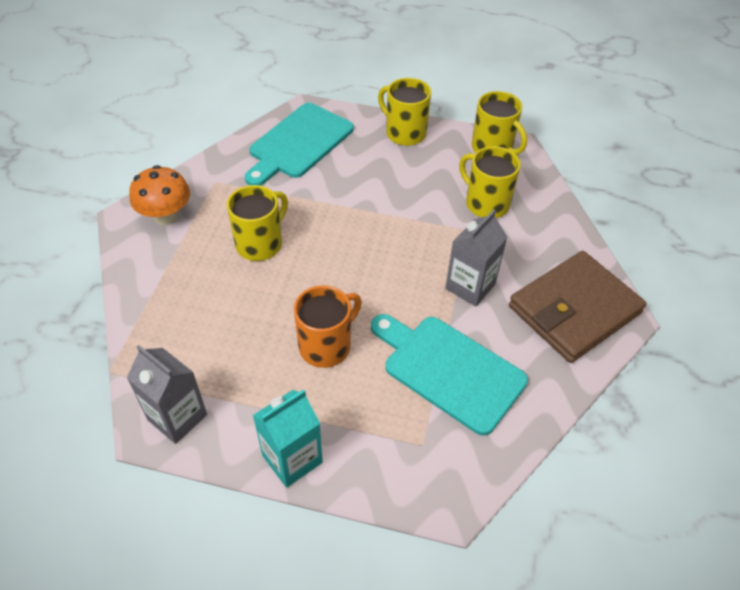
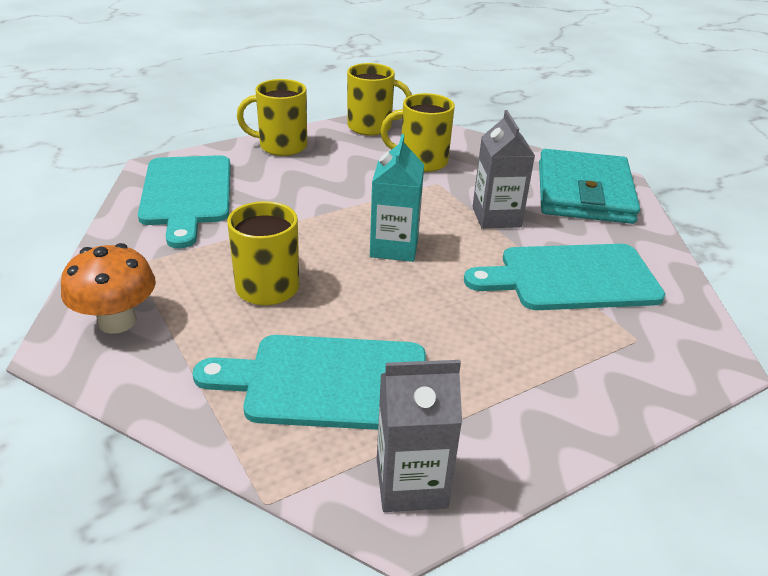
camera: 45 degrees left, 15 degrees down
(213, 329) = (328, 382): none -> turquoise cutting board
(292, 459) = (568, 428): turquoise carton -> turquoise carton (394, 247)
(326, 346) = (455, 324): orange mug -> none
(574, 310) = (584, 192): brown wallet -> turquoise wallet

